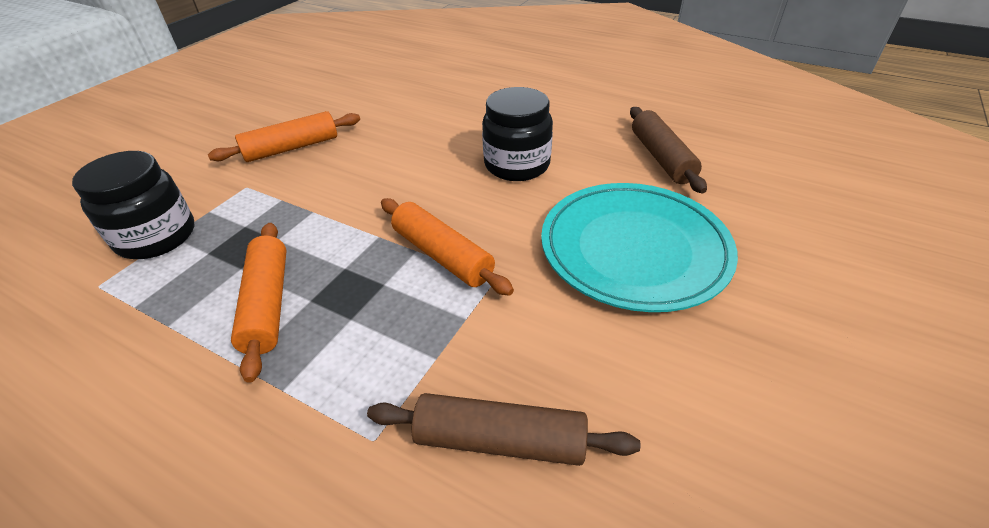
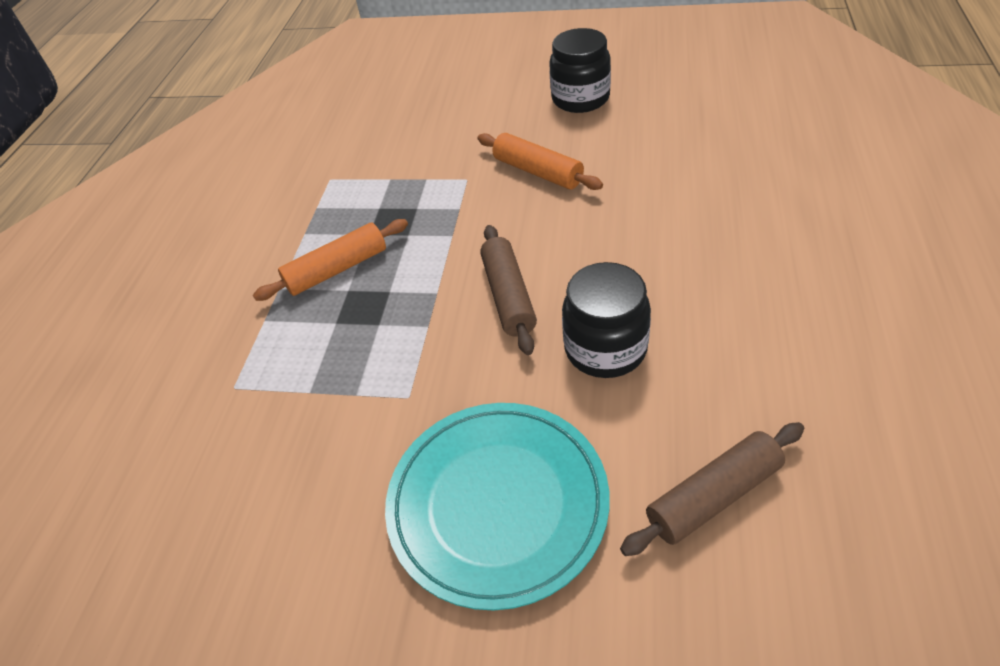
camera: 75 degrees right, 5 degrees up
(156, 237) = (386, 172): black jar -> black jar (580, 99)
(442, 255) = (427, 347): orange rolling pin -> none
(500, 439) = (243, 461): brown rolling pin -> brown rolling pin (509, 296)

